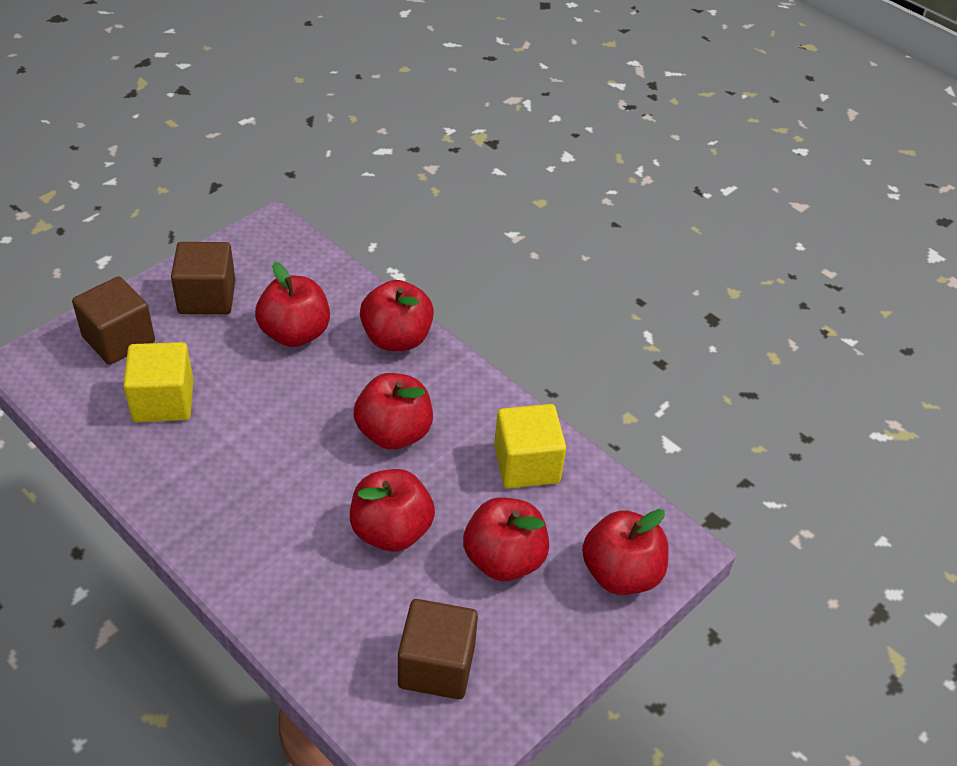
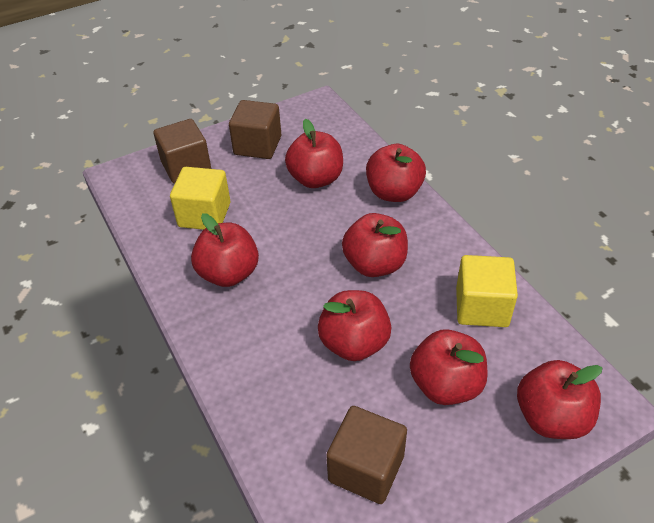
camera: 20 degrees right, 0 degrees up
(217, 472) = (228, 273): none -> red apple

